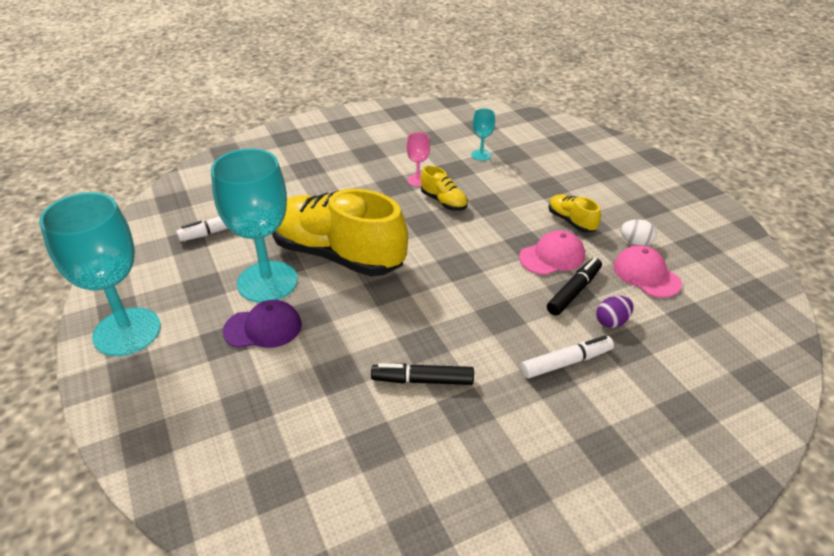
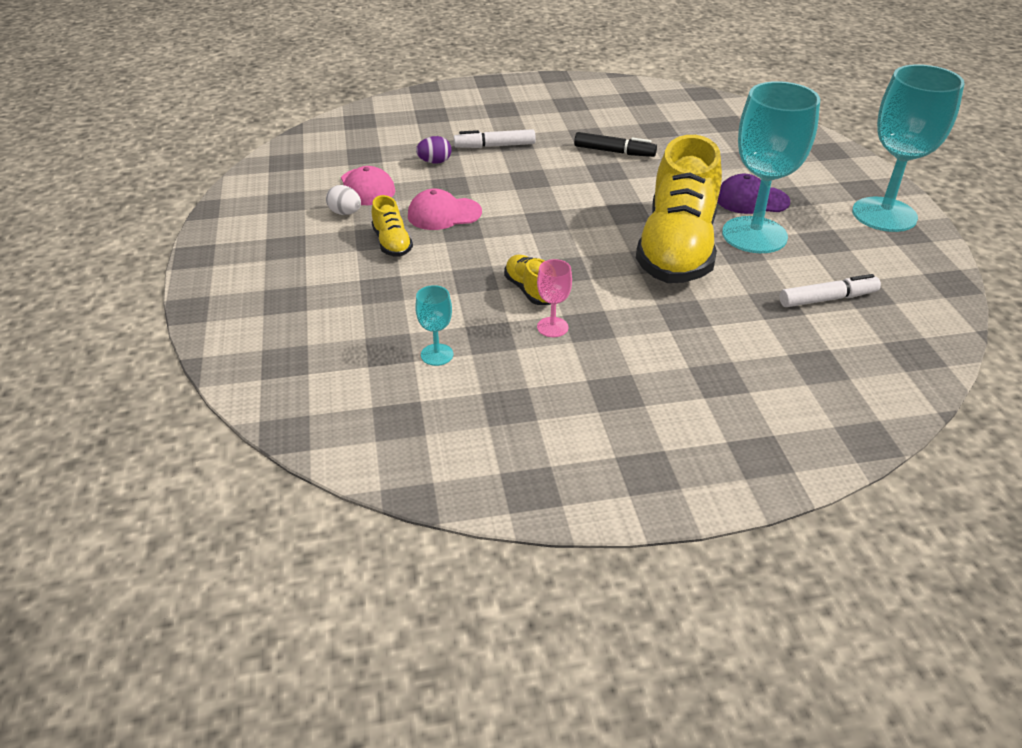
camera: 165 degrees left, 0 degrees up
(338, 255) = (677, 249): yellow shoe -> yellow shoe turned 60 degrees clockwise
(574, 291) = (448, 185): black marker -> none

